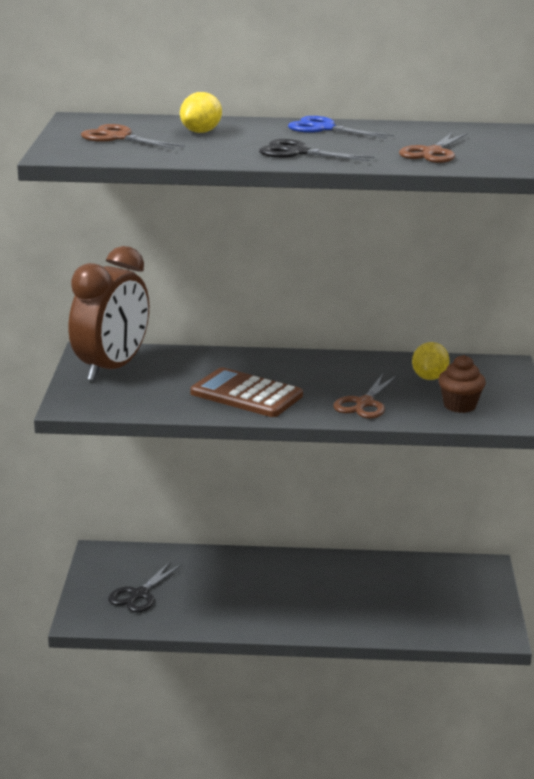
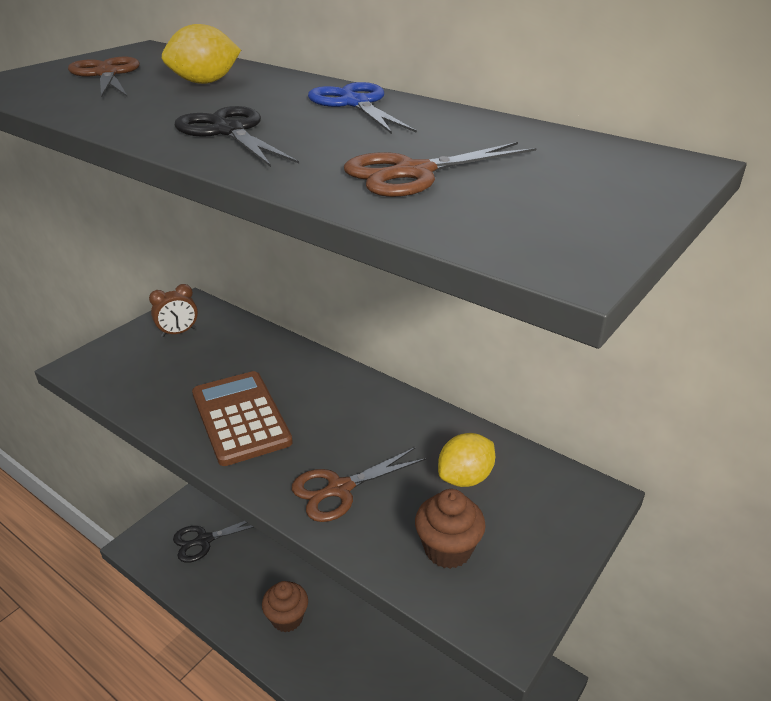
camera: 35 degrees right, 10 degrees up
(111, 368) = (178, 332): brown clock -> brown clock, size x0.41
(270, 608) = (287, 618): none -> brown cupcake

